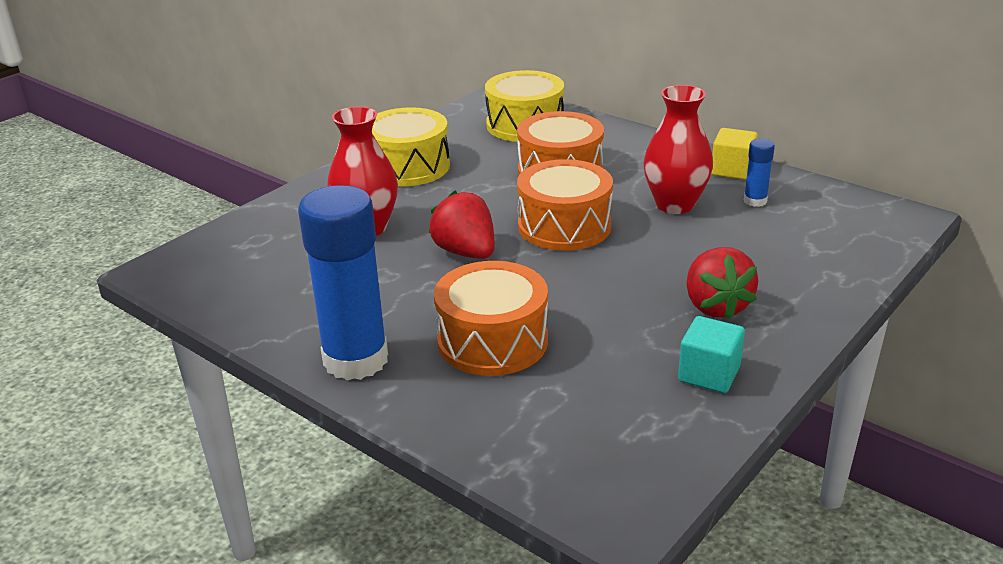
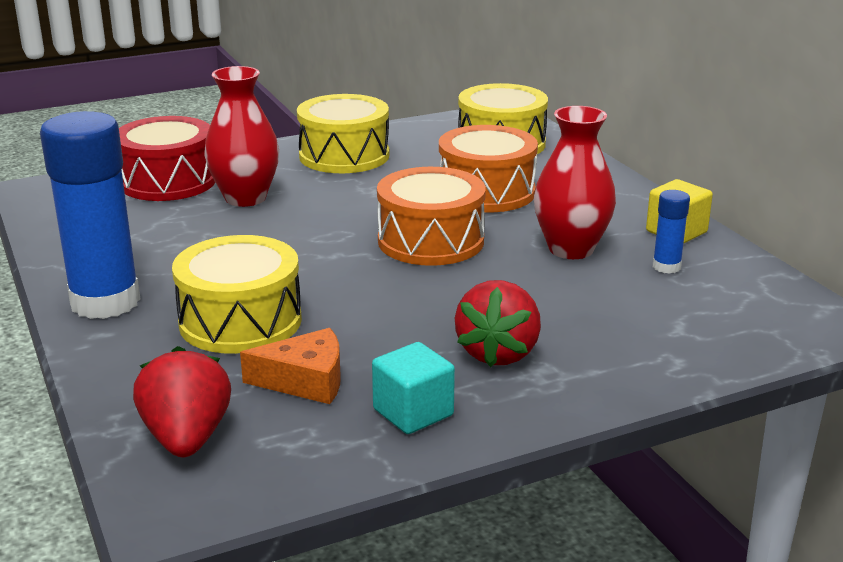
camera: 25 degrees right, 5 degrees down
(277, 230) = (168, 181): none -> red drum
(466, 252) = (308, 240): red strawberry -> red strawberry (187, 438)
(492, 341) = (240, 321): orange drum -> yellow drum
(602, 375) = (305, 381): none -> orange cheese

